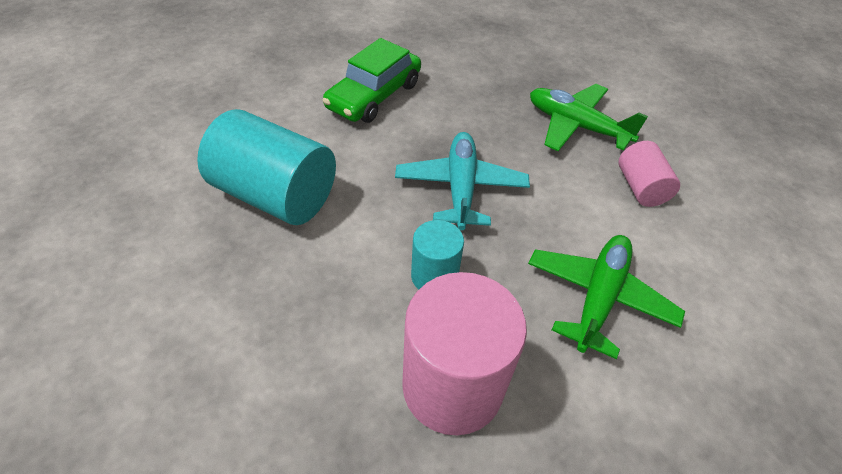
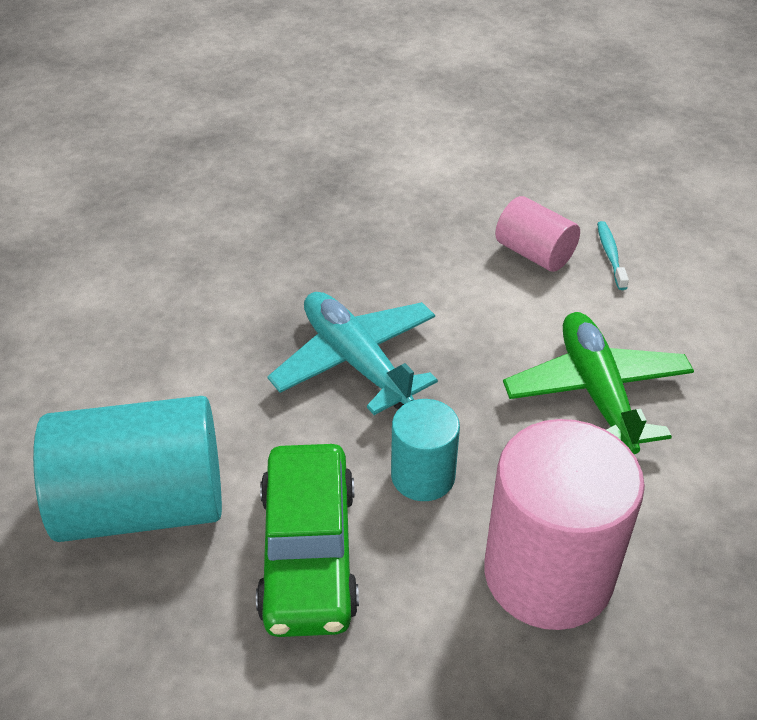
camera: 35 degrees left, 5 degrees down
(374, 96) = (141, 309): green car -> green car (308, 553)
(576, 126) = (412, 220): green plane -> none
(697, 218) = (610, 255): none -> turquoise toothbrush

